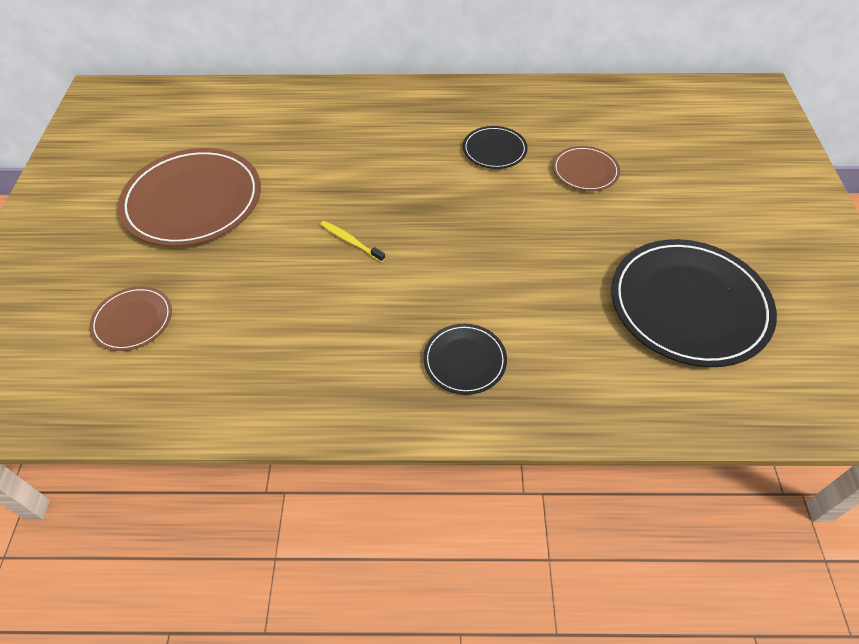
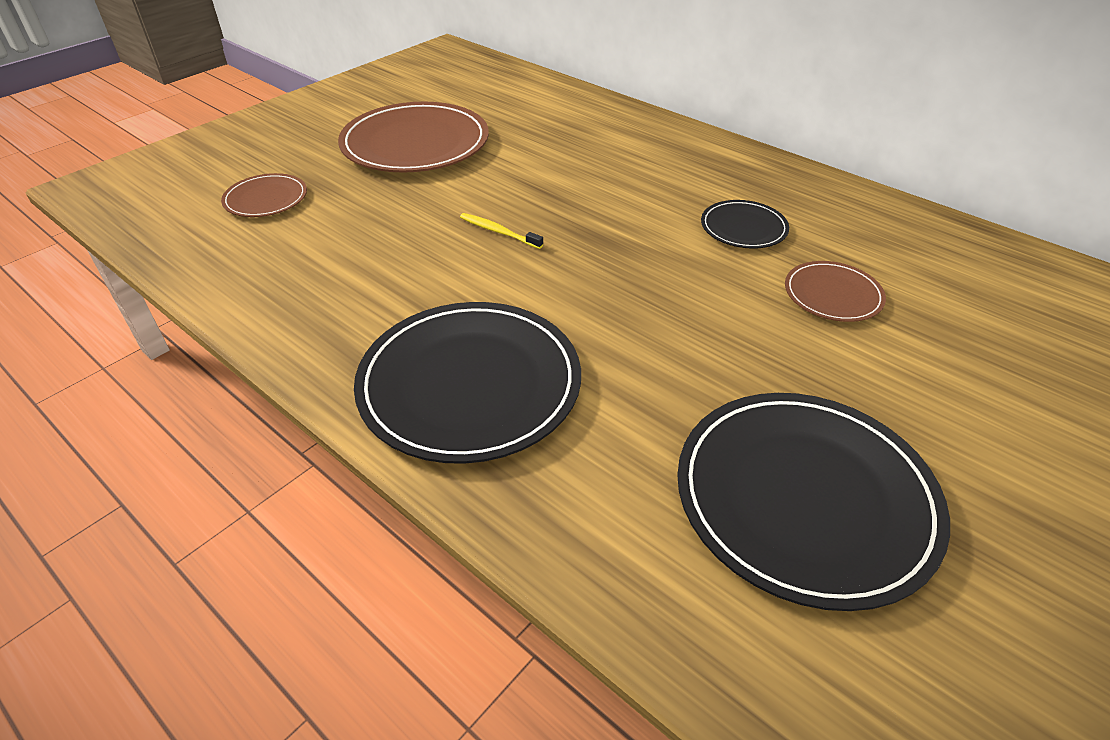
camera: 40 degrees right, 10 degrees down
(350, 241) = (498, 232): yellow toothbrush -> yellow toothbrush turned 45 degrees counterclockwise
(465, 360) = (470, 384): black plate -> black plate, size x2.01

